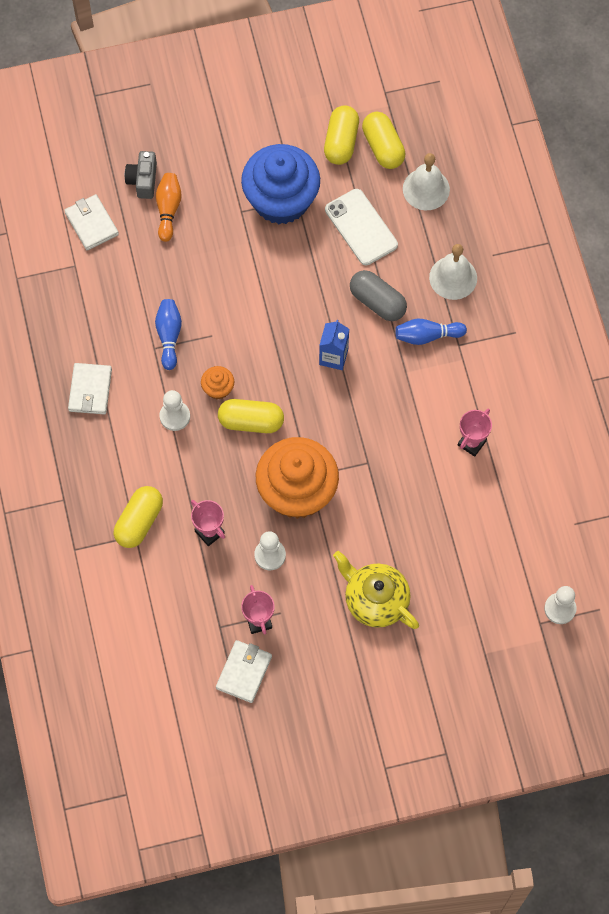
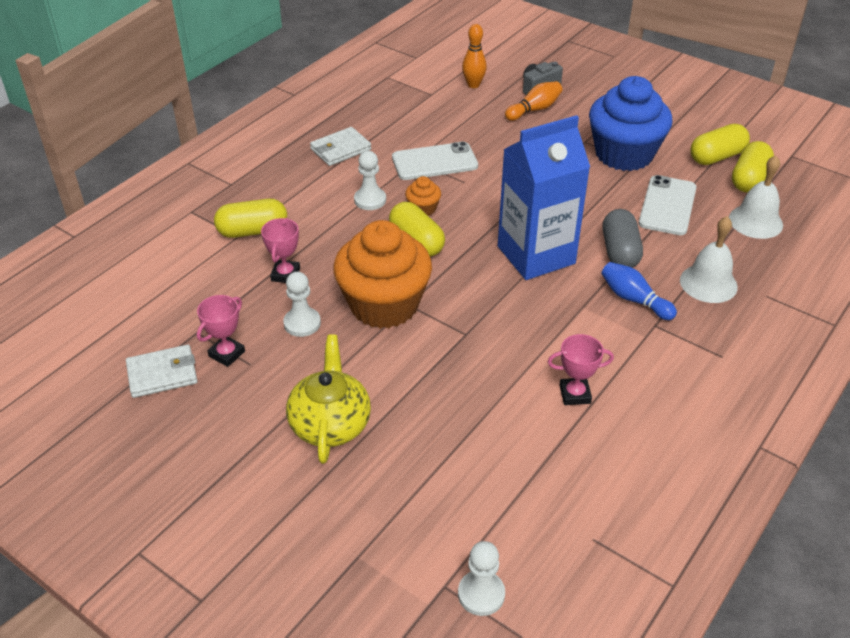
camera: 50 degrees right, 25 degrees down
(91, 224) = (473, 85): white wallet -> orange bowling pin
(169, 336) = (434, 162): blue bowling pin -> white phone
(333, 357) = (536, 255): blue carton -> blue carton, size x2.11

